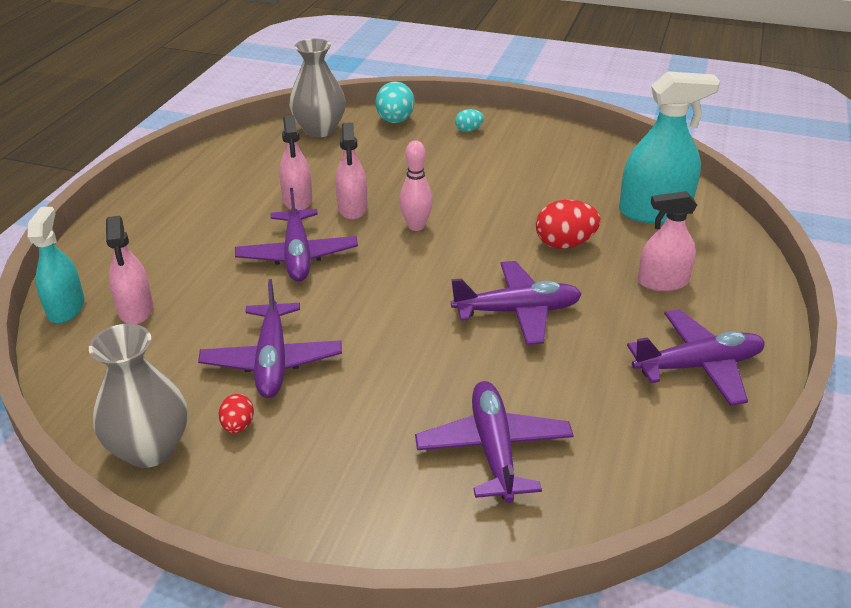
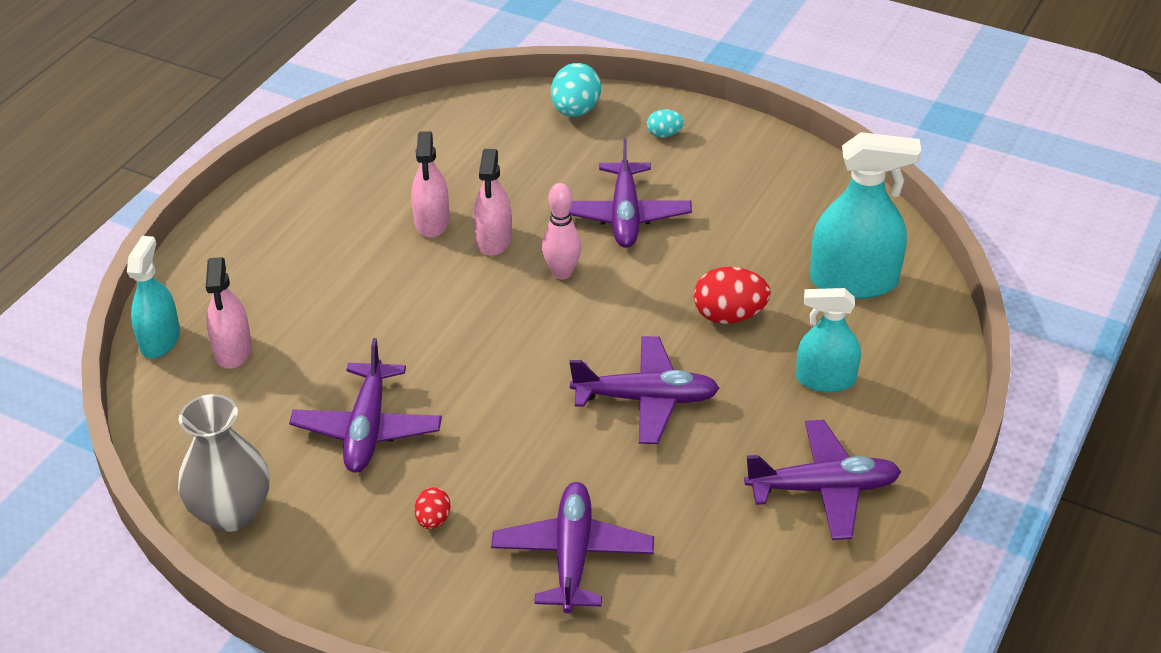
camera: 10 degrees right, 5 degrees up
(238, 426) = (321, 498): red egg -> red egg (433, 520)
(297, 256) = (418, 299): purple plane -> purple plane (625, 216)
(319, 130) = (479, 117): grey vase -> none
(662, 282) = (825, 380): pink spray bottle -> turquoise spray bottle

